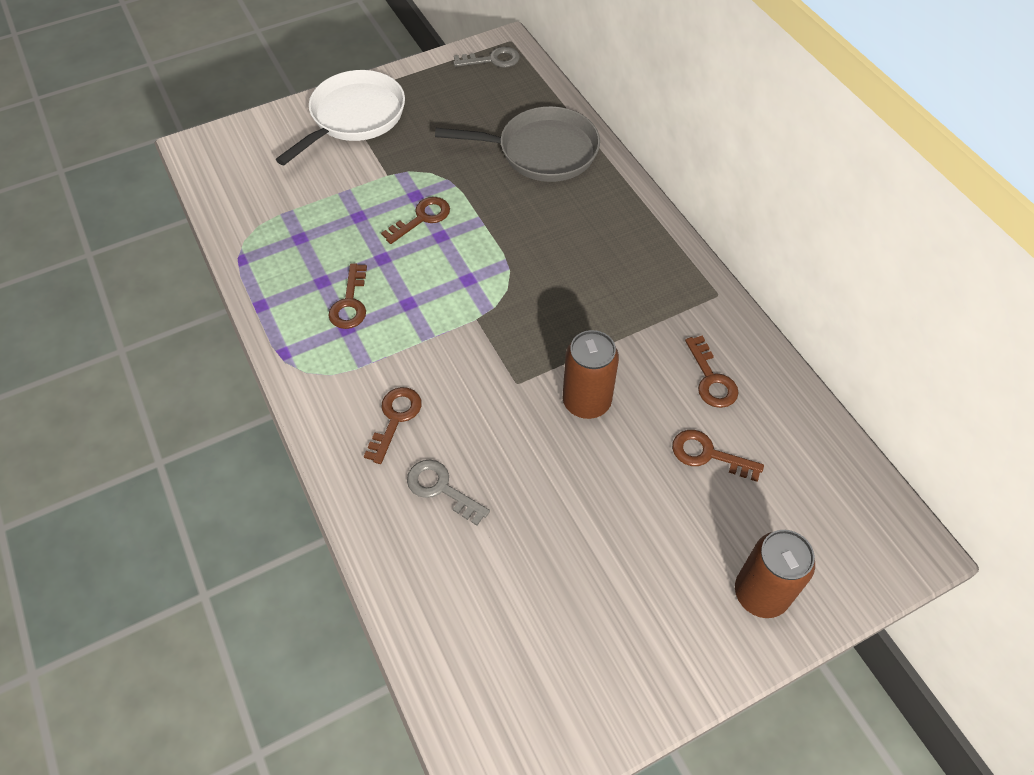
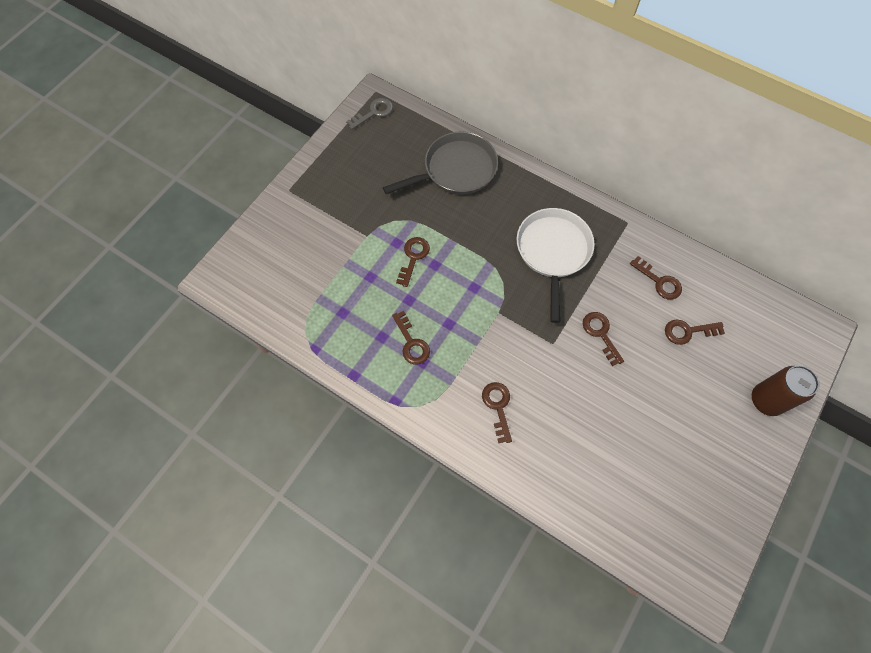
camera: 30 degrees left, 10 degrees up
(354, 117) = (310, 201): white pan -> white pan (553, 252)
(441, 488) = (557, 437): grey key -> none
(586, 401) = (600, 334): brown can -> brown key

